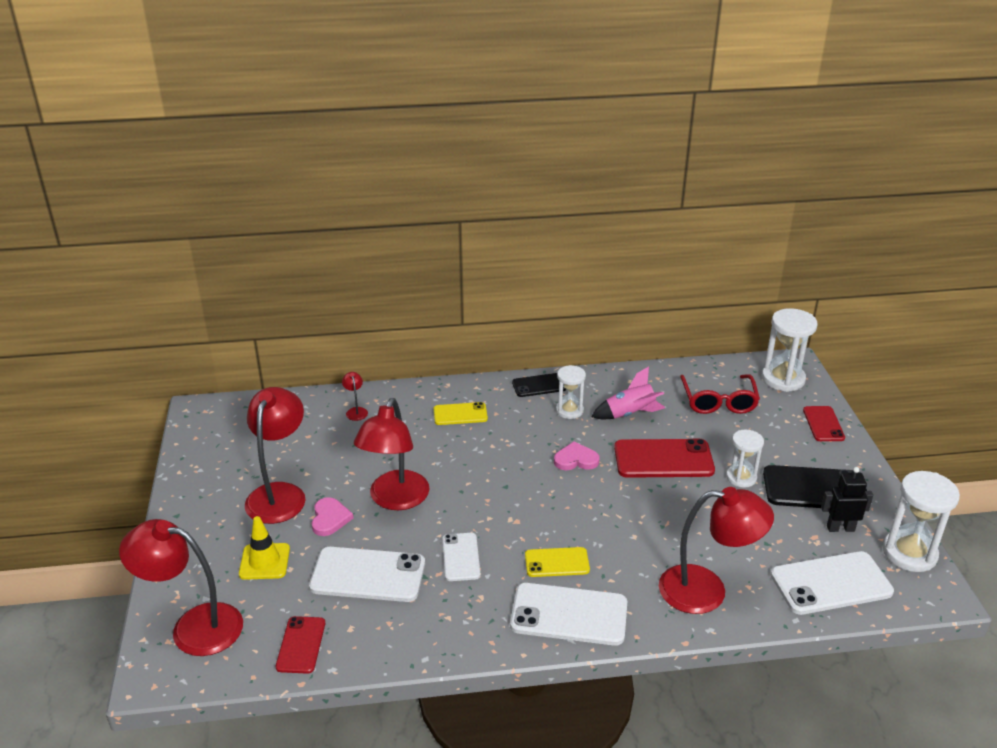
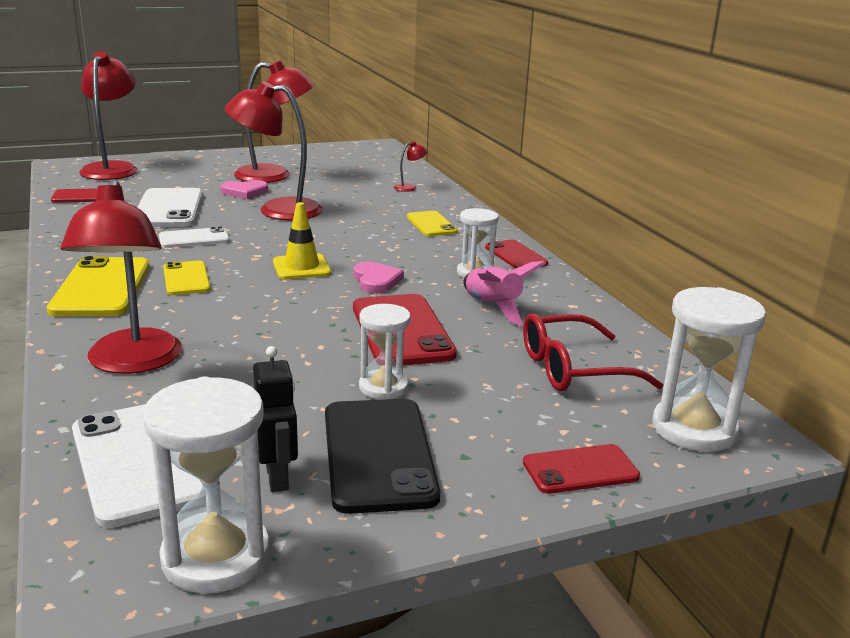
camera: 75 degrees right, 10 degrees down
(264, 561) = (186, 179): yellow traffic cone -> yellow traffic cone (301, 267)
(539, 385) = (516, 255): black phone -> red phone
(569, 614) = (101, 288): white phone -> yellow phone

